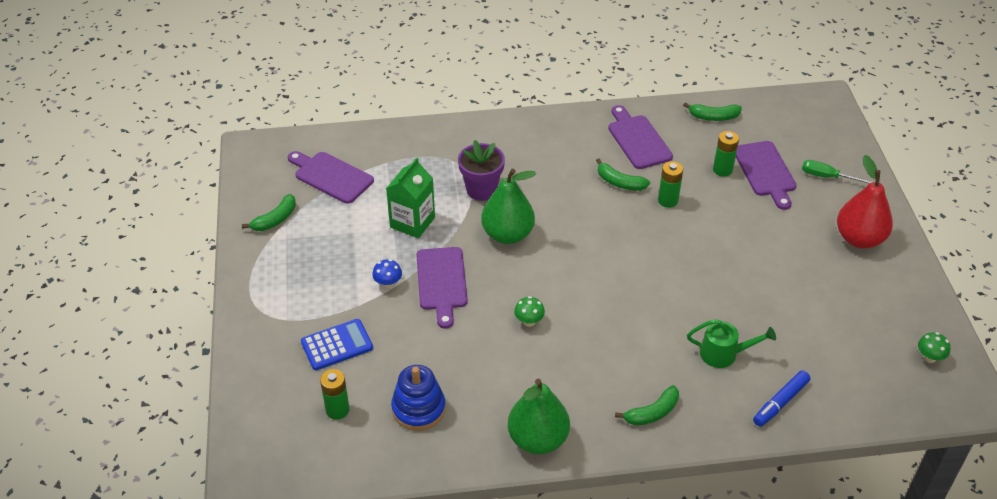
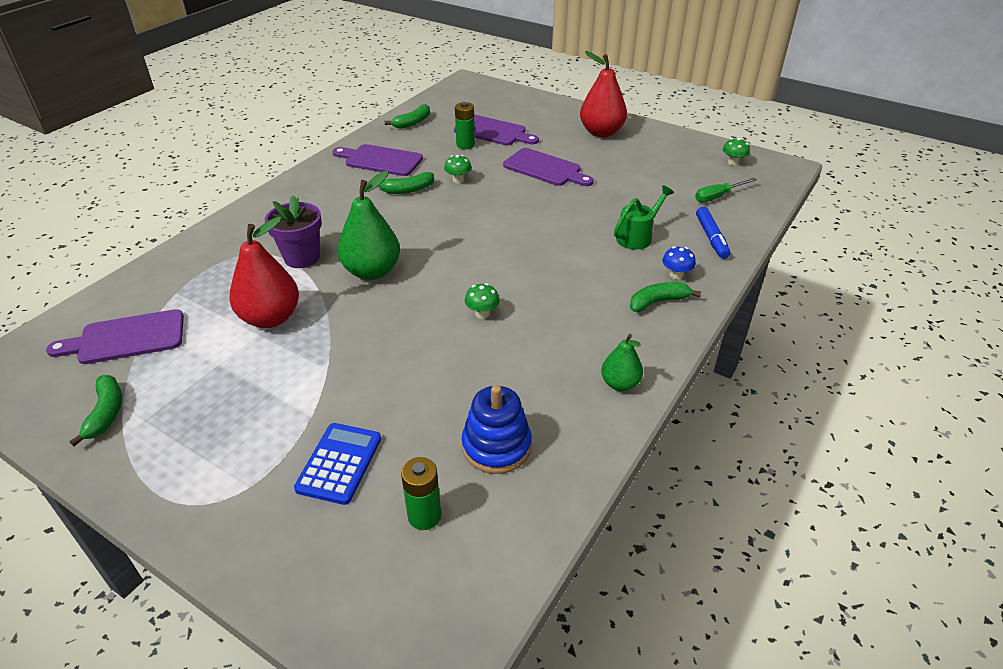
camera: 50 degrees left, 5 degrees down
(388, 283) = (316, 377): blue mushroom -> blue mushroom (676, 275)
(412, 222) = (270, 318): green carton -> red pear
(441, 282) = (366, 340): purple cutting board -> purple cutting board (545, 169)
(538, 439) = (620, 384): green pear -> green pear, size x0.57
(652, 412) = (658, 302): green banana -> green banana turned 120 degrees counterclockwise
(668, 200) = (458, 180): green battery -> green mushroom
(827, 177) = (532, 115): green screwdriver -> green screwdriver (718, 196)

